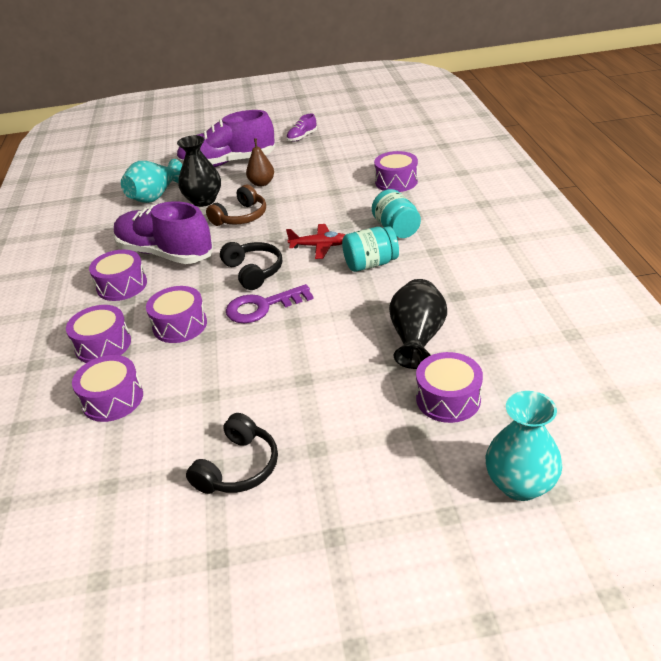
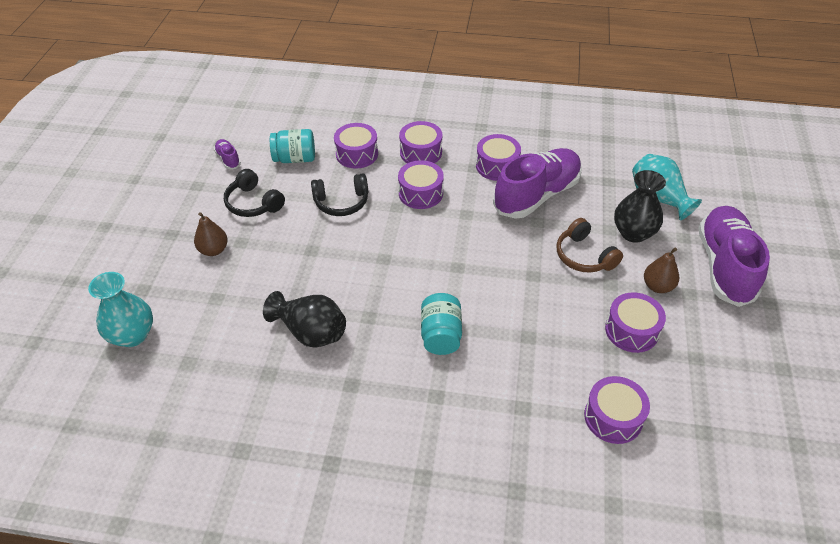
camera: 105 degrees right, 10 degrees up
(253, 272) = (474, 248): black headphones -> black headphones (341, 202)
(262, 307) = (416, 244): purple key -> none
(302, 137) = (788, 354): purple shoe -> purple shoe (228, 159)
(319, 246) = (494, 304): red plane -> none
(343, 470) = (214, 250): none -> brown pear
(396, 229) = (497, 378): turquoise jar -> turquoise jar (295, 159)
(448, 399) = (232, 327): purple drum -> purple drum (631, 330)

